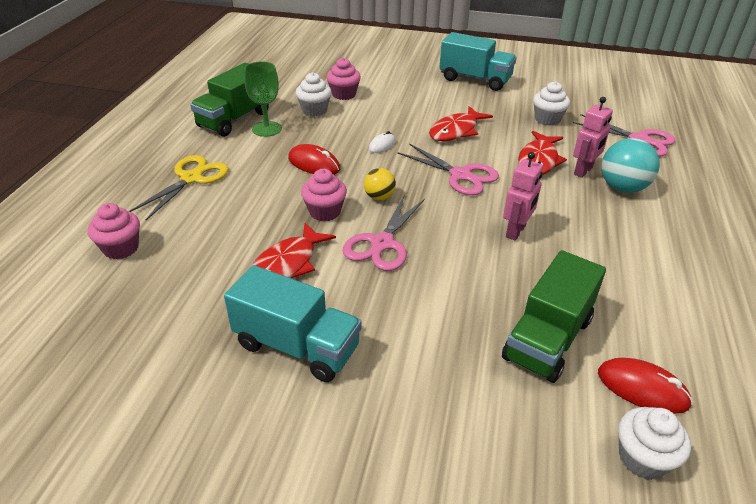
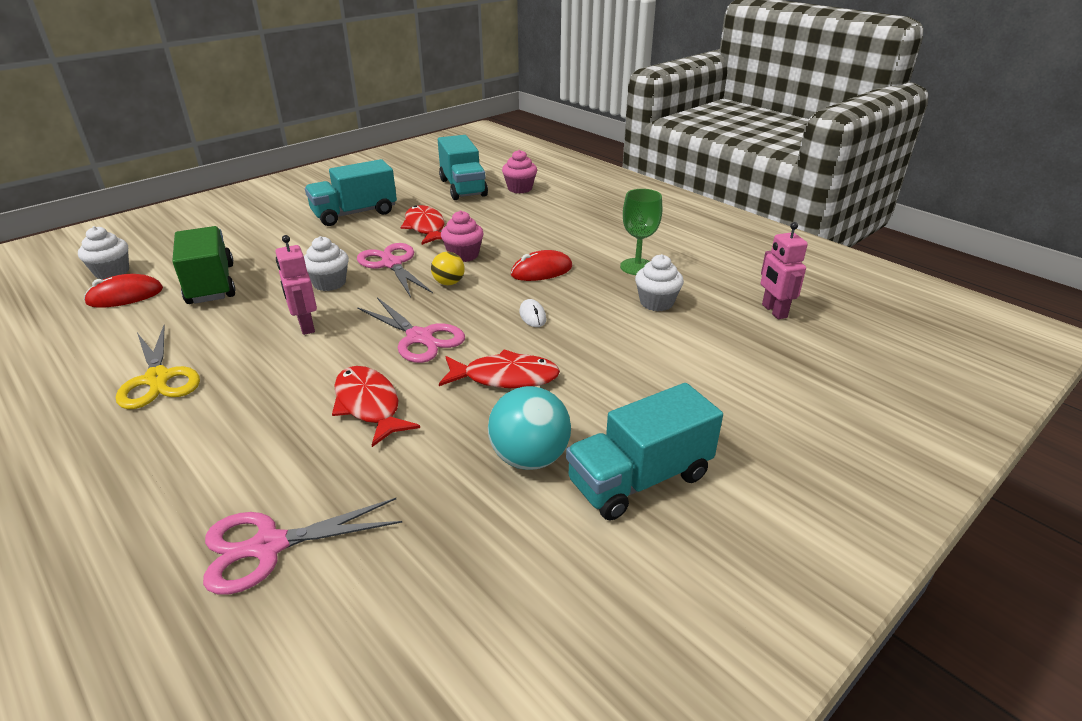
camera: 125 degrees right, 5 degrees down
(143, 296) = (463, 188): none -> turquoise truck
(191, 178) = (581, 220): yellow scissors -> yellow scissors (158, 379)
(234, 119) = (675, 257): green truck -> none
(344, 94) = (684, 334): pink cupcake -> none
(456, 131) = (505, 377): red fish -> red fish turned 105 degrees clockwise
(460, 175) = (419, 337): pink scissors -> pink scissors turned 120 degrees counterclockwise
(547, 119) = (438, 480): white cupcake -> white cupcake (329, 283)
(583, 171) = (303, 428): pink robot -> pink robot (774, 311)
(622, 188) = (237, 437): turquoise ball -> turquoise ball (529, 458)

